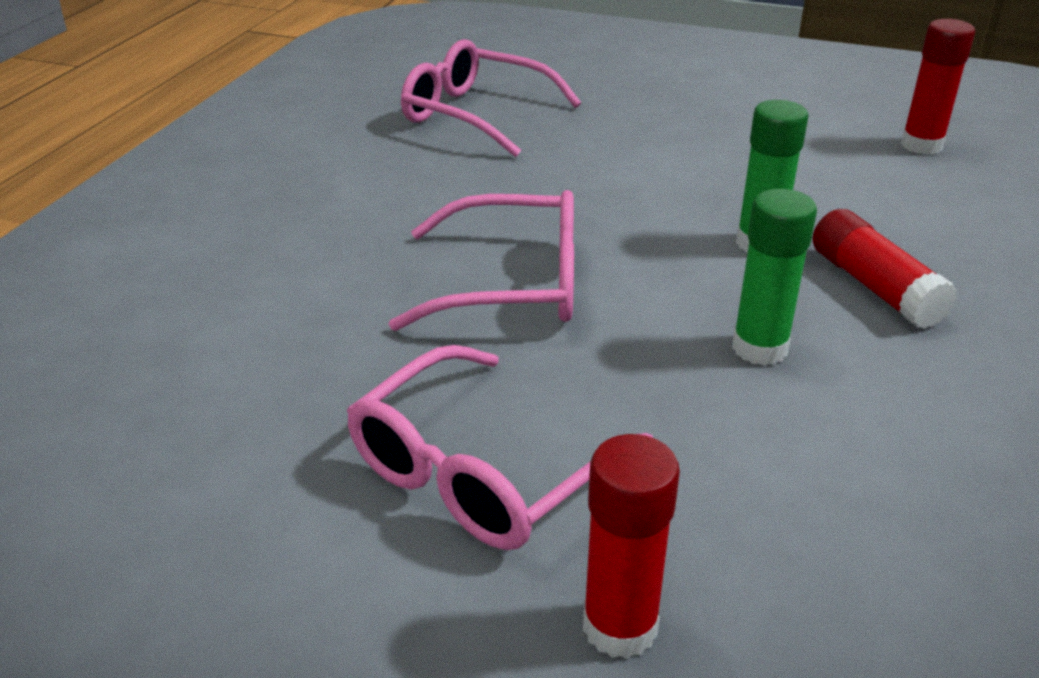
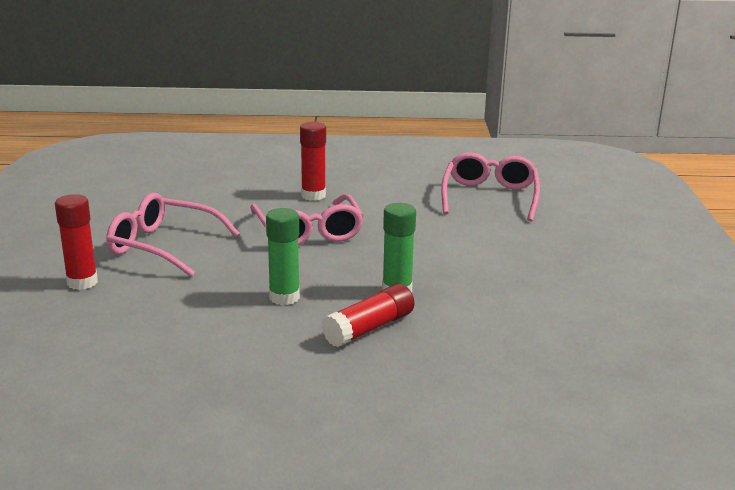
camera: 70 degrees right, 10 degrees down
(921, 145) = (598, 343): red glue stick -> red glue stick (313, 195)

